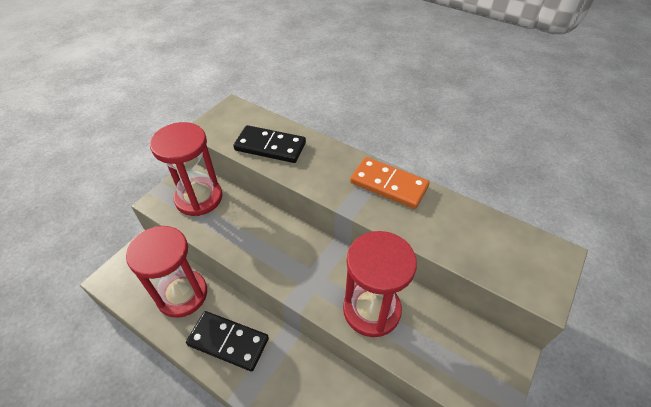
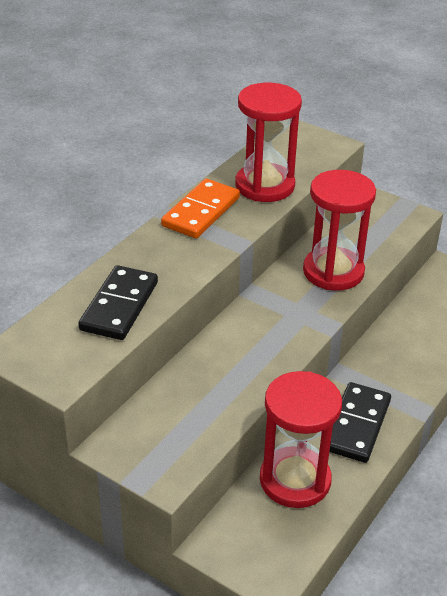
camera: 90 degrees left, 10 degrees down
(199, 198) = (163, 428): red hourglass -> red hourglass (265, 186)

